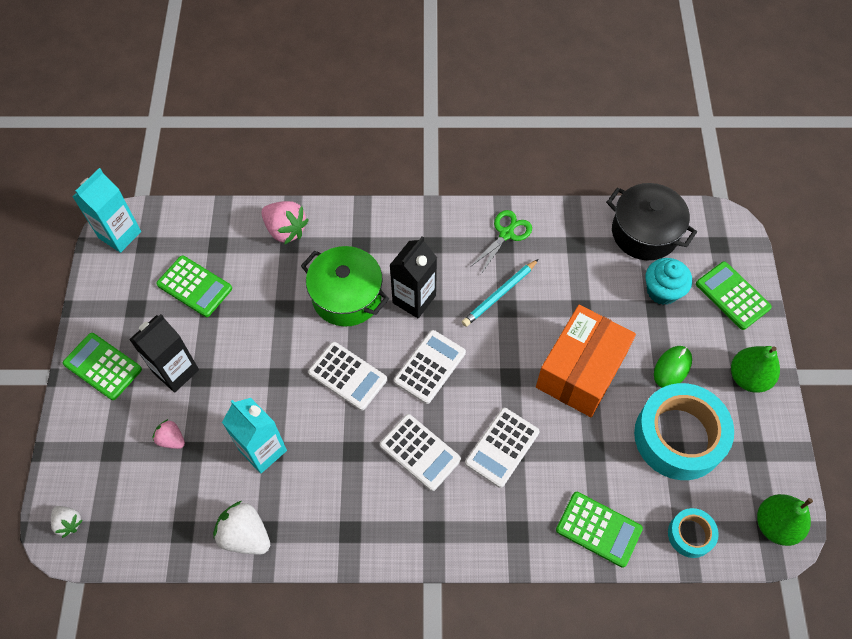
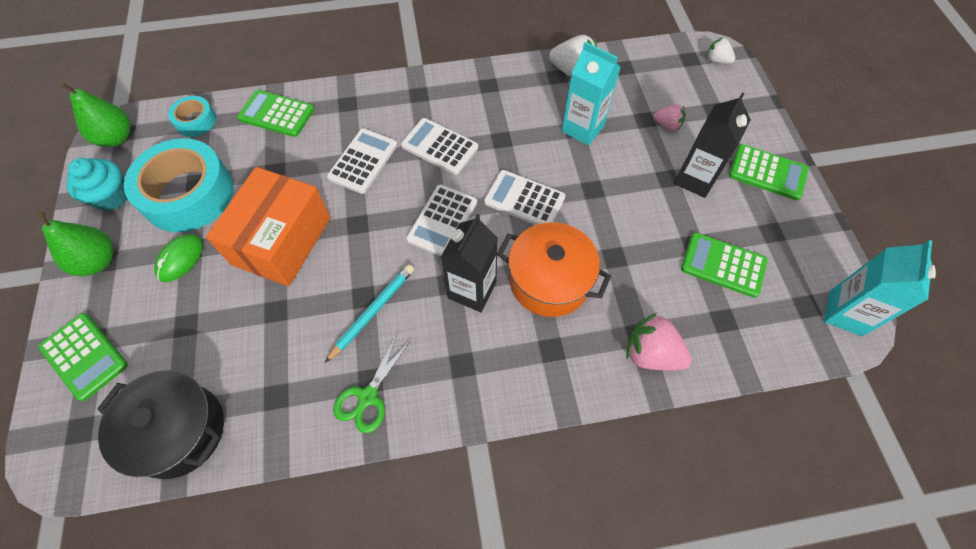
camera: 170 degrees right, 0 degrees up
(347, 296) = (549, 281): green pot -> orange pot
(662, 291) = (172, 348): turquoise cupcake -> turquoise cupcake (112, 196)

